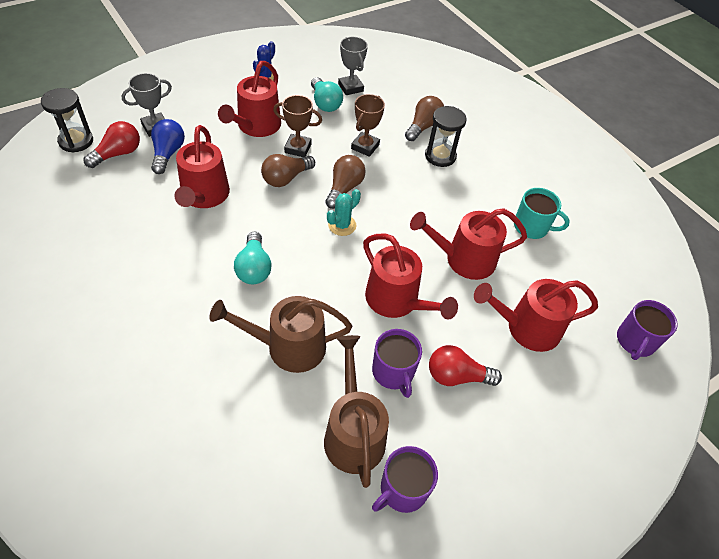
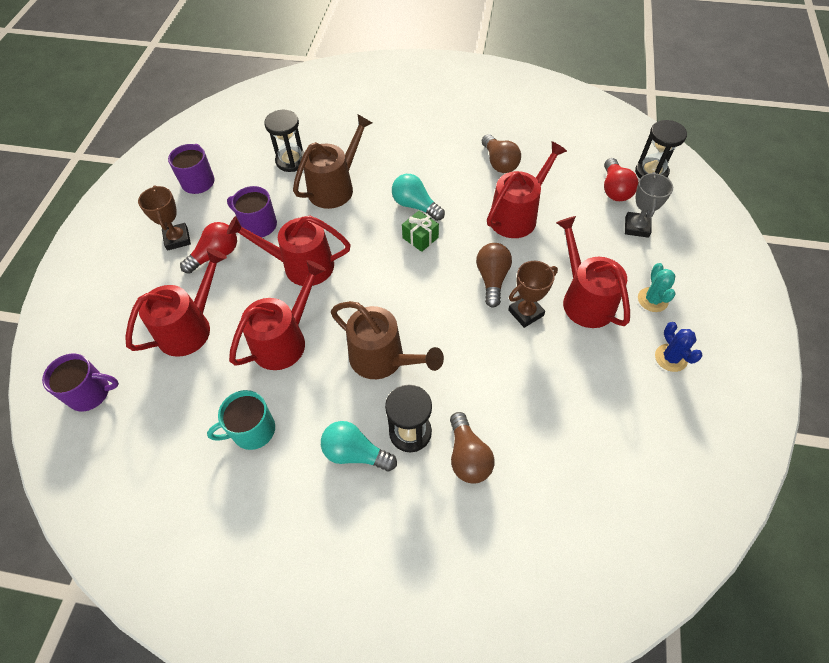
camera: 140 degrees right, 5 degrees up
(168, 153) = (591, 219): blue light bulb -> none
(204, 196) = (517, 216): red watering can -> red watering can turned 90 degrees clockwise
(287, 242) = (420, 238): none -> green gift
(288, 420) = (291, 161): none -> black hourglass
(325, 103) = (581, 385): turquoise light bulb -> turquoise light bulb (355, 453)
(342, 225) = (403, 282): turquoise cactus -> turquoise cactus (652, 300)
(344, 188) = (442, 313): brown light bulb -> brown light bulb (499, 163)
(350, 87) = (594, 433): grey trophy -> none
(353, 433) = (250, 182): brown watering can -> brown watering can (382, 359)
(365, 146) = (482, 371): brown trophy -> brown trophy (177, 239)
(635, 341) = (90, 393): purple mug -> purple mug turned 105 degrees clockwise

